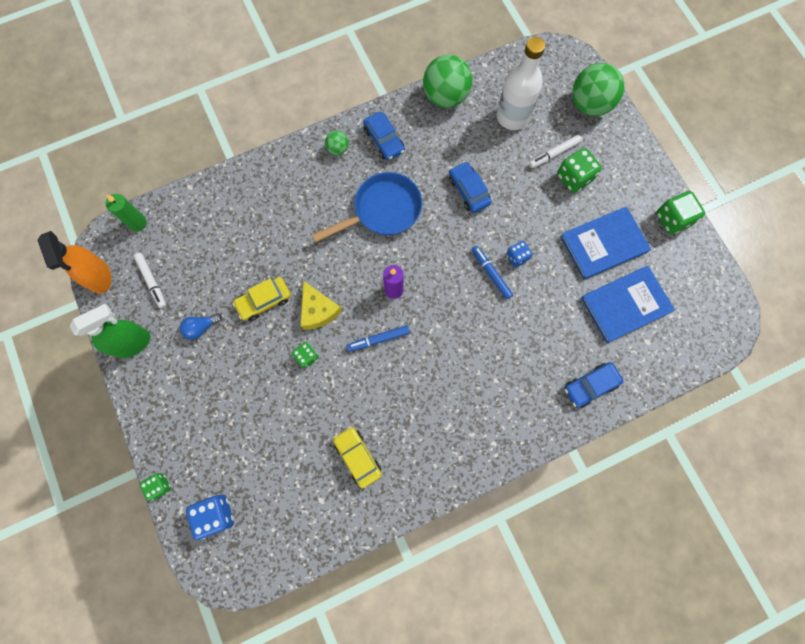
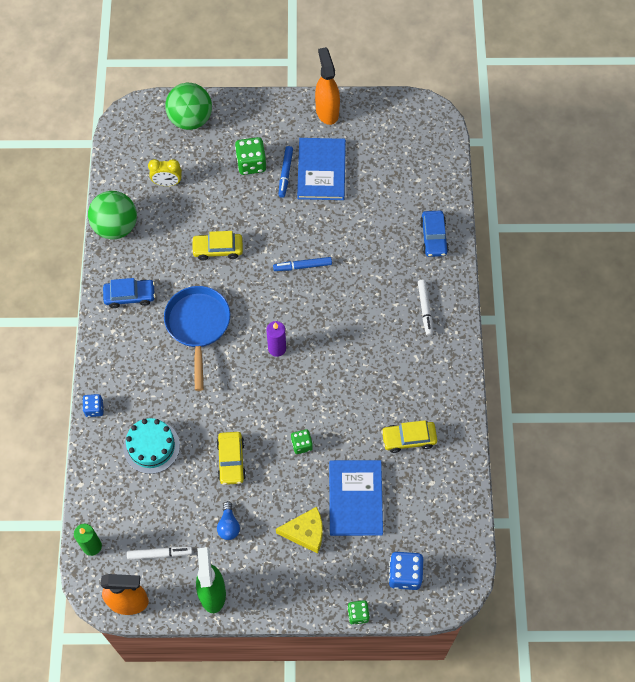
camera: 65 degrees left, 10 degrees down
(248, 227) = (151, 446): none -> turquoise cake
(318, 310) = (263, 418): yellow cheese -> yellow cheese (305, 532)
(338, 149) = (116, 338): green ball -> none
(378, 339) = (315, 380): blue marker -> blue marker (285, 174)
(468, 191) = (218, 249): blue car -> yellow car
(512, 117) = (167, 183): white bottle -> yellow clock
(517, 257) = (298, 240): blue dice -> blue dice (94, 409)
(554, 154) = (220, 168): white marker -> white marker (425, 309)
(625, 305) = (380, 180): blue book -> blue book (355, 498)
(672, 219) = (327, 111): green dice -> orange spray bottle

